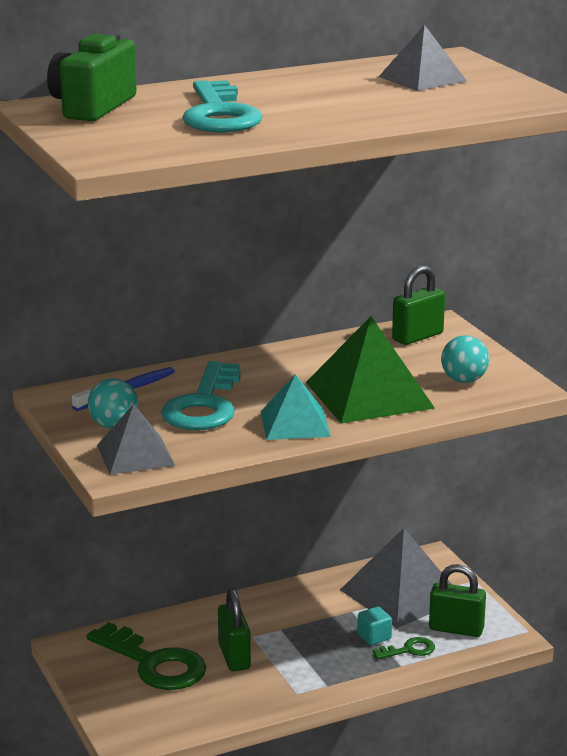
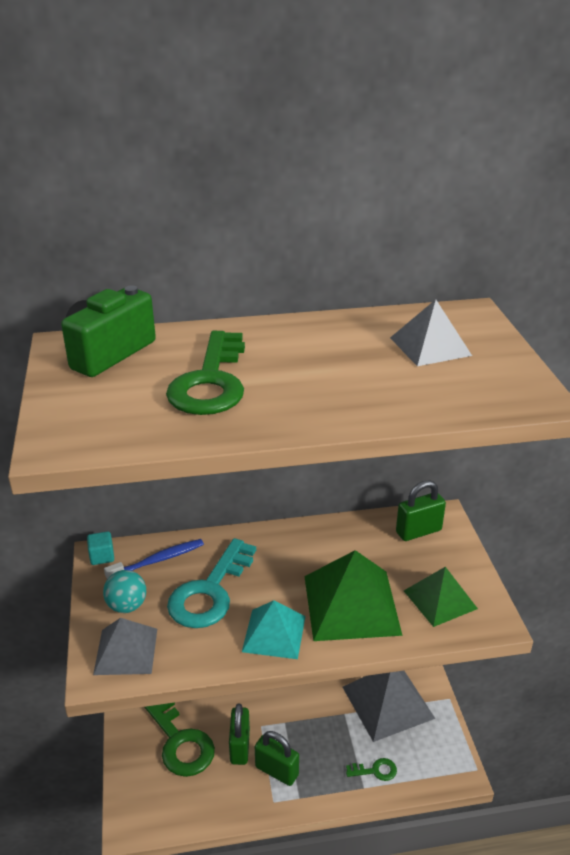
camera: 15 degrees right, 10 degrees up
(219, 115) = (210, 382): turquoise key -> green key
(374, 637) = (352, 748): turquoise cube -> turquoise cube (102, 556)
(456, 629) = (419, 754): green padlock -> green padlock (276, 771)
(464, 380) = (440, 599): turquoise ball -> green pyramid

